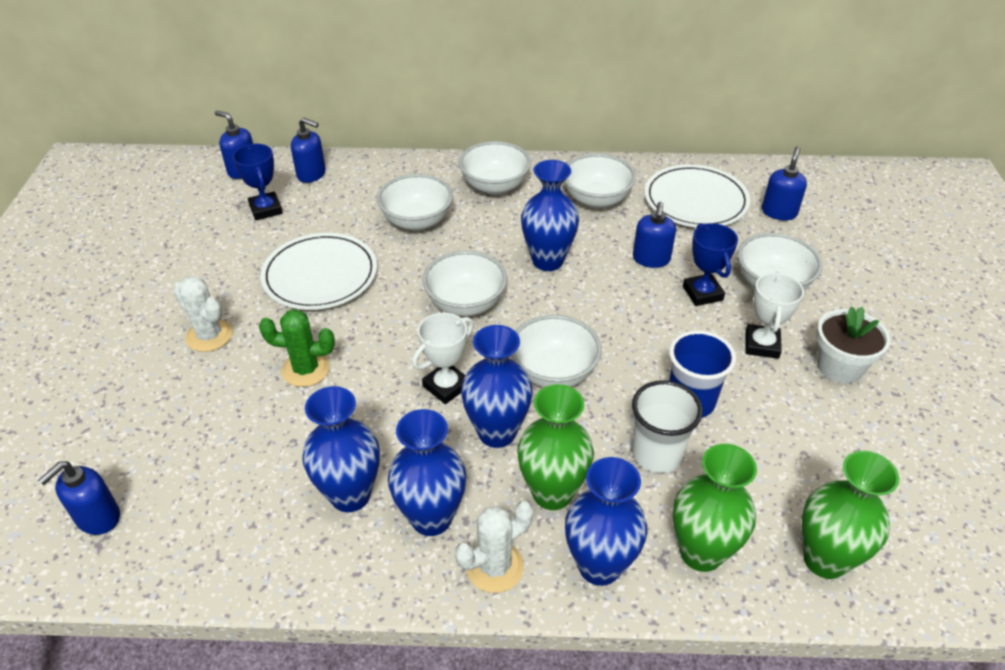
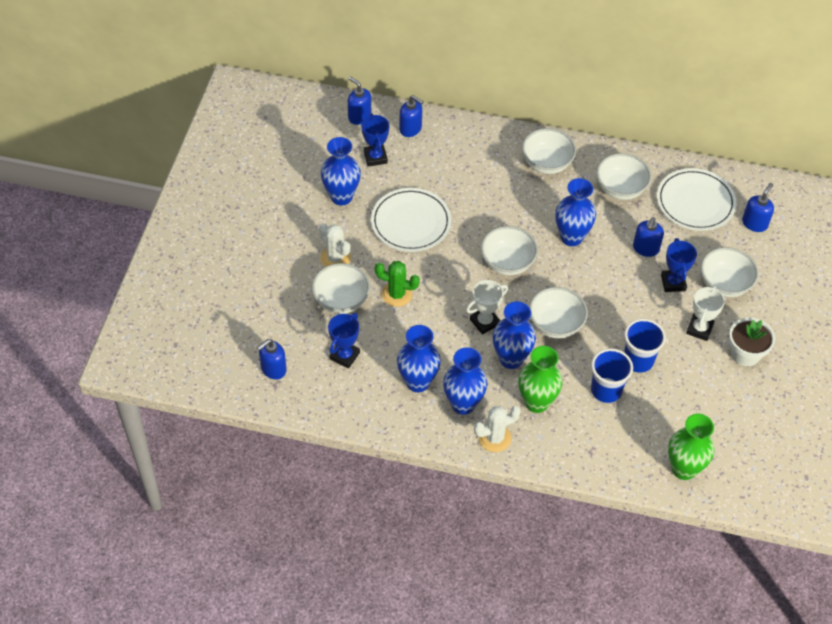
camera: 10 degrees right, 10 degrees up
(224, 474) = (344, 356): none -> blue trophy
(417, 221) = (484, 186): white bowl -> white bowl (341, 300)
(599, 566) = (553, 448): blue vase -> blue vase (341, 197)
(657, 454) = (606, 390): white cup -> blue cup
(701, 552) = (614, 452): green vase -> none

